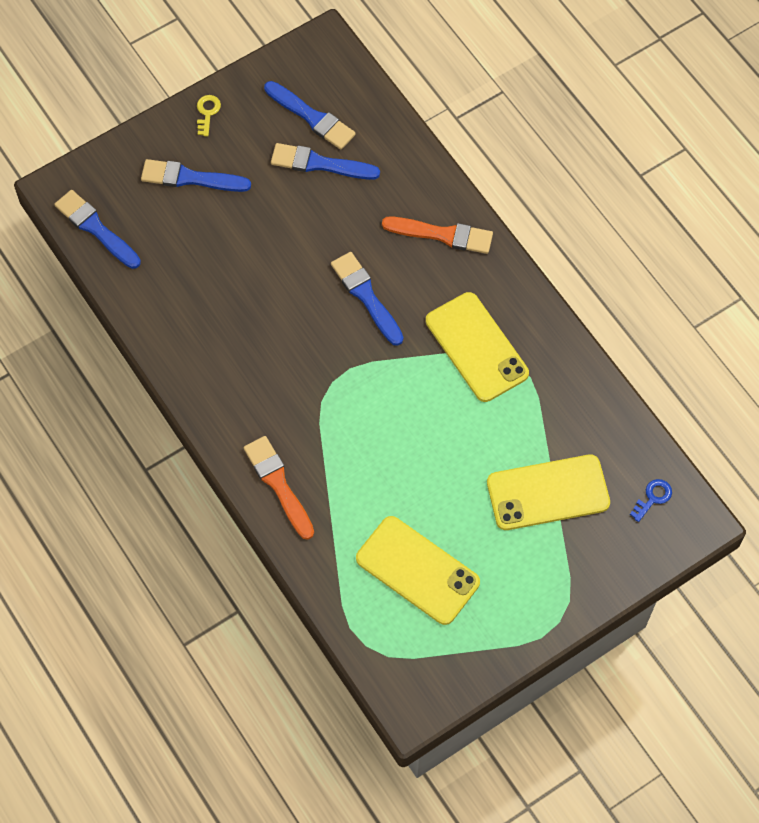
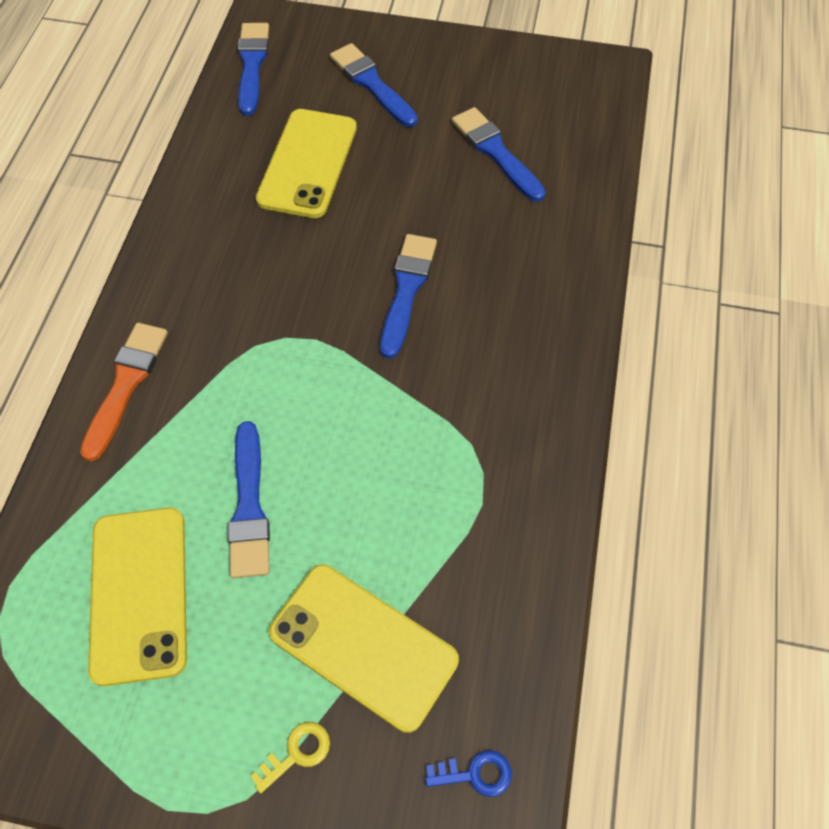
camera: 45 degrees right, 5 degrees down
(207, 113) = (446, 49): yellow key -> yellow key (297, 753)
(312, 117) = (532, 113): blue brush -> blue brush (249, 507)
(443, 235) = (543, 296): orange brush -> none
(476, 347) = (459, 425): yellow phone -> yellow phone (308, 163)

